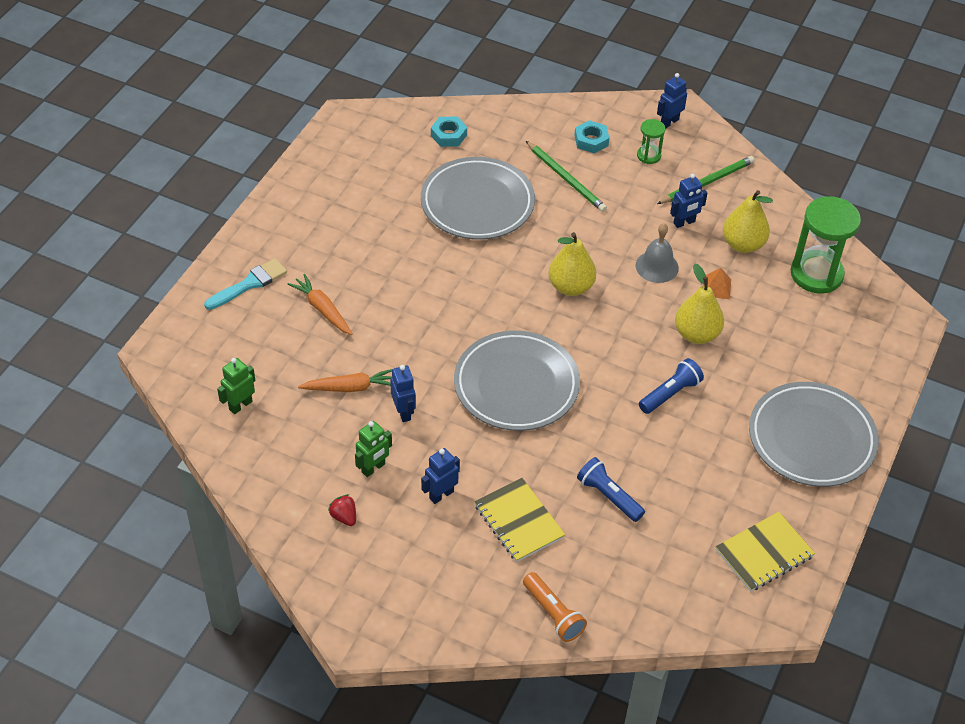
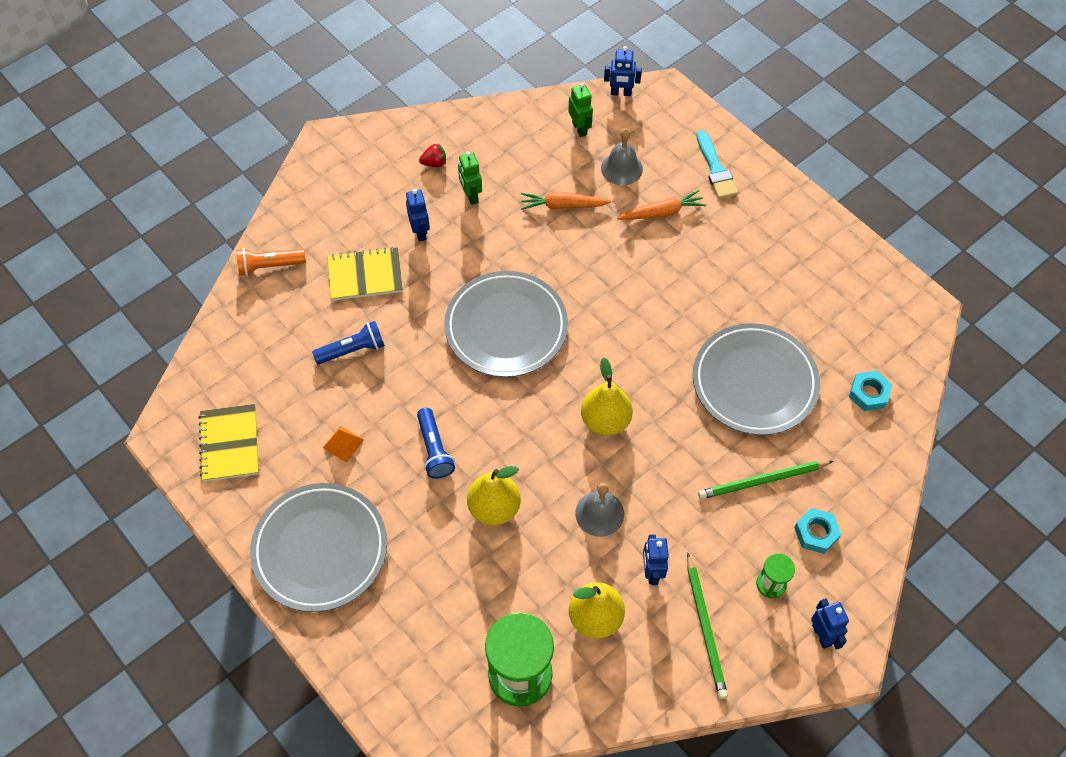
camera: 115 degrees right, 10 degrees up
(280, 355) = (621, 168): none -> grey bell
(350, 387) = (563, 205): orange carrot -> orange carrot turned 75 degrees clockwise
(403, 412) = (518, 234): blue robot -> blue robot (620, 93)
(716, 287) = (546, 559): orange pyramid -> orange pyramid (343, 443)

